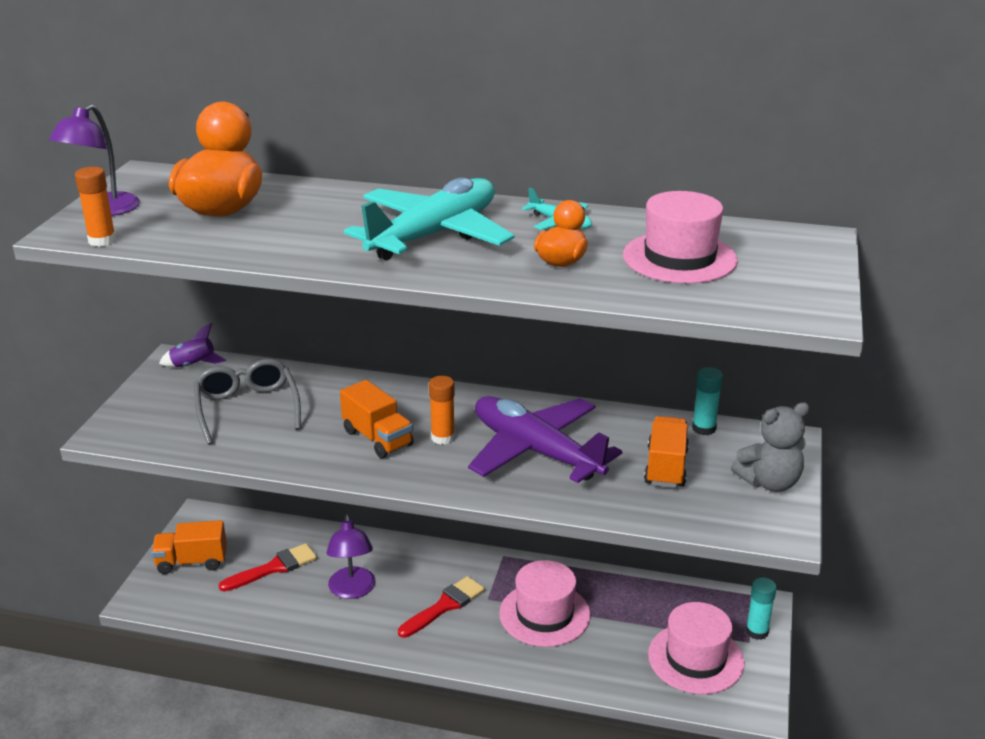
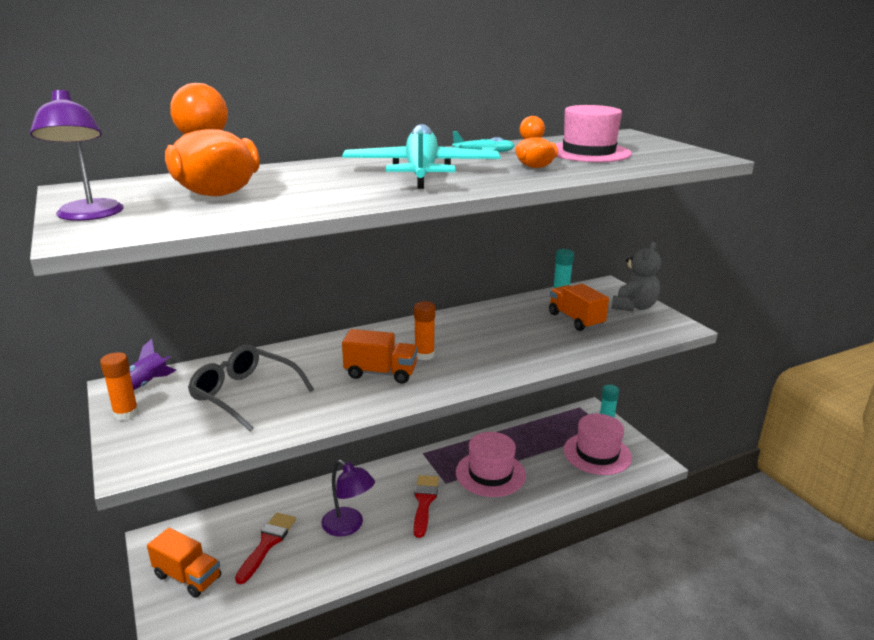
camera: 40 degrees left, 5 degrees down
(102, 240) = (138, 232): orange glue stick -> orange glue stick (126, 414)
(192, 562) = (188, 577): orange truck -> orange truck turned 105 degrees counterclockwise
(536, 451) = (494, 340): purple plane -> none

